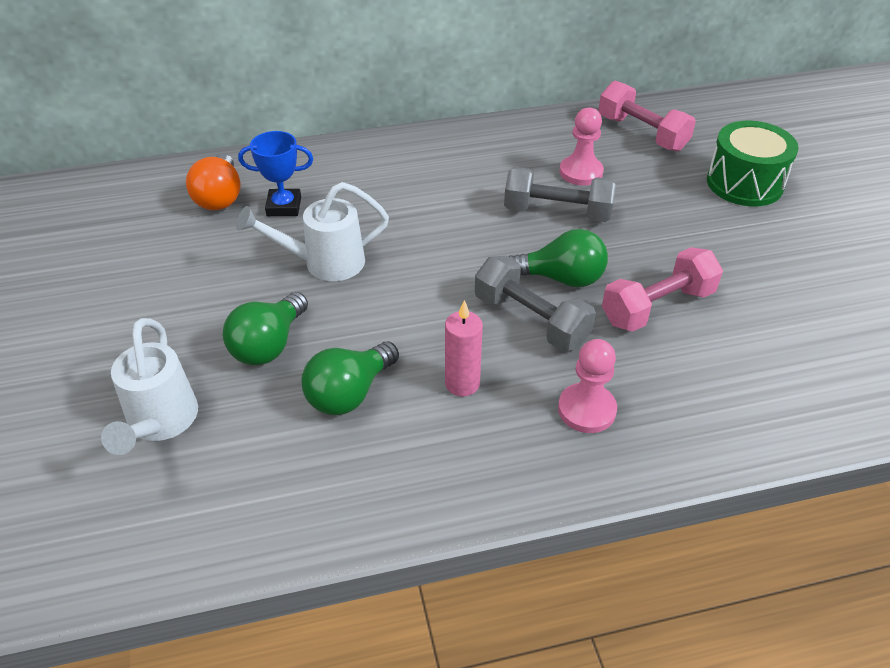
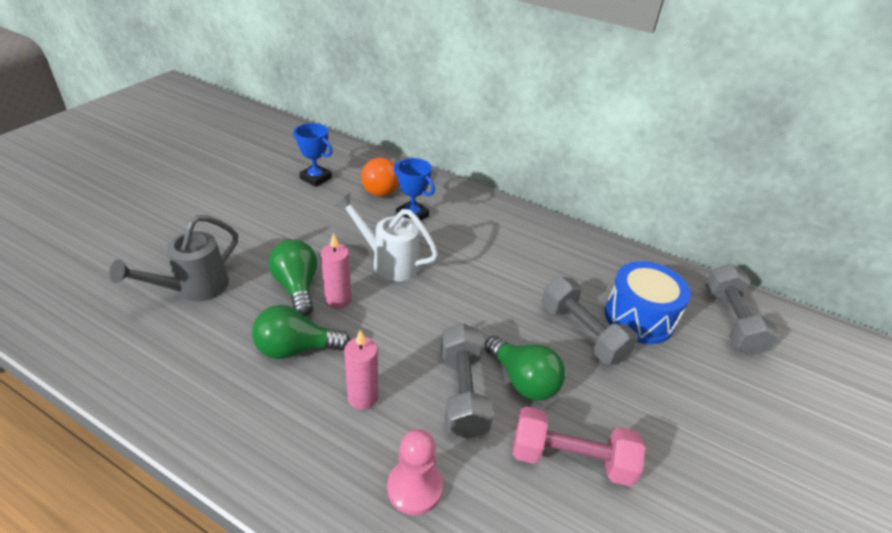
camera: 40 degrees right, 5 degrees down
(121, 233) = (315, 178): none -> blue trophy
(160, 423) = (194, 288): white watering can -> grey watering can
(269, 345) = (297, 287): green light bulb -> green light bulb turned 90 degrees clockwise
(326, 327) = (338, 300): none -> pink candle
(581, 172) = (639, 317): pink pawn -> blue drum
(642, 133) = (731, 321): pink dumbbell -> grey dumbbell
(744, 183) = (784, 421): green drum -> none

